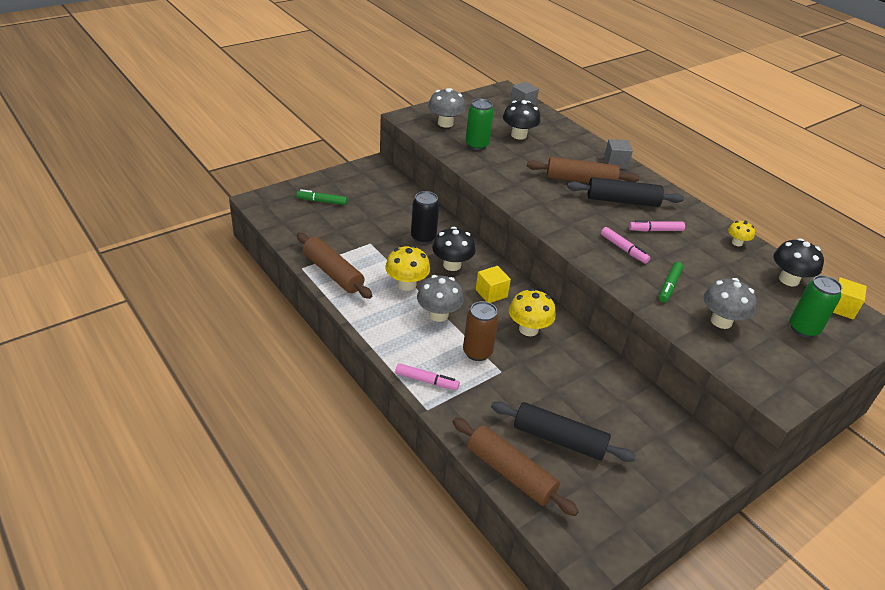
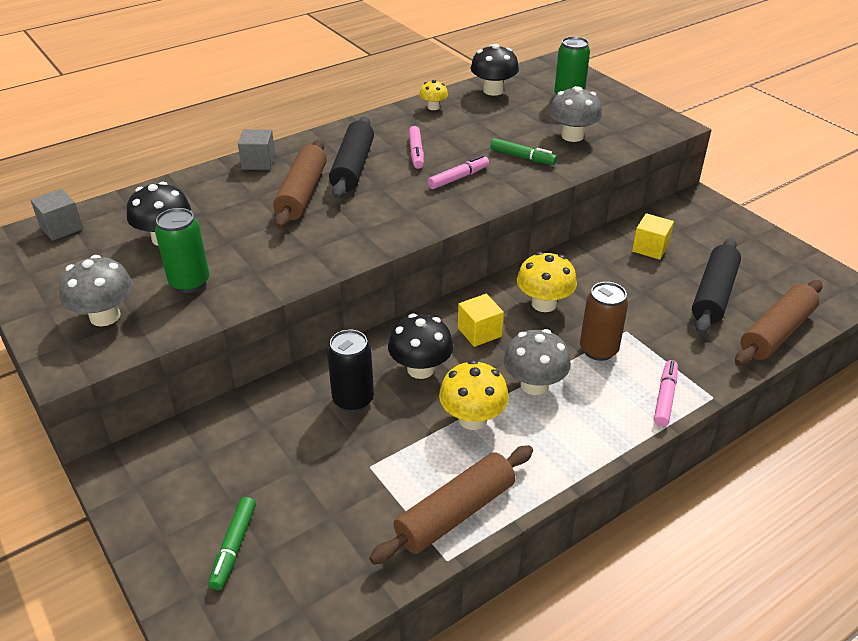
camera: 85 degrees left, 0 degrees up
(841, 308) = (530, 74): yellow cube -> yellow cube (650, 248)

